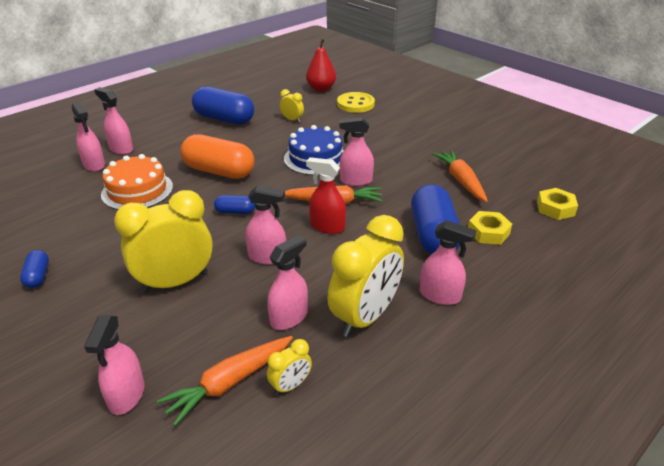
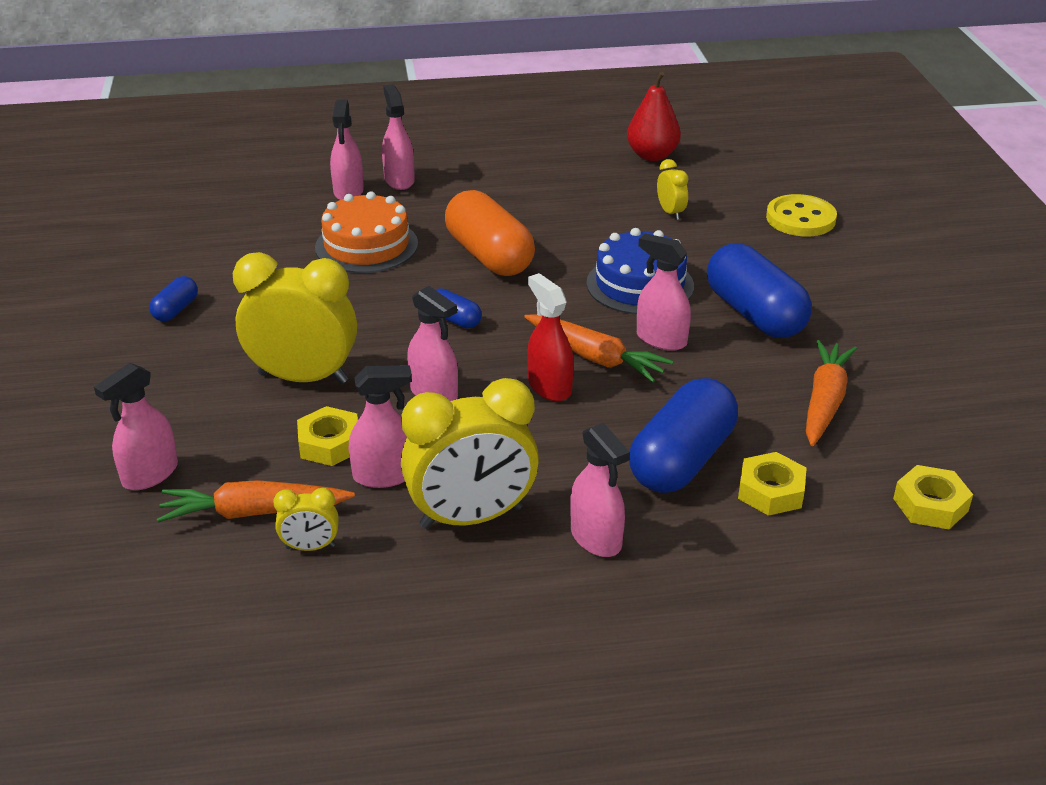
camera: 35 degrees right, 0 degrees up
(224, 119) = (573, 179): blue capsule -> blue capsule (754, 314)
(235, 314) = (330, 444): none -> yellow nut
(321, 89) = (773, 174): red pear -> red pear (652, 155)

